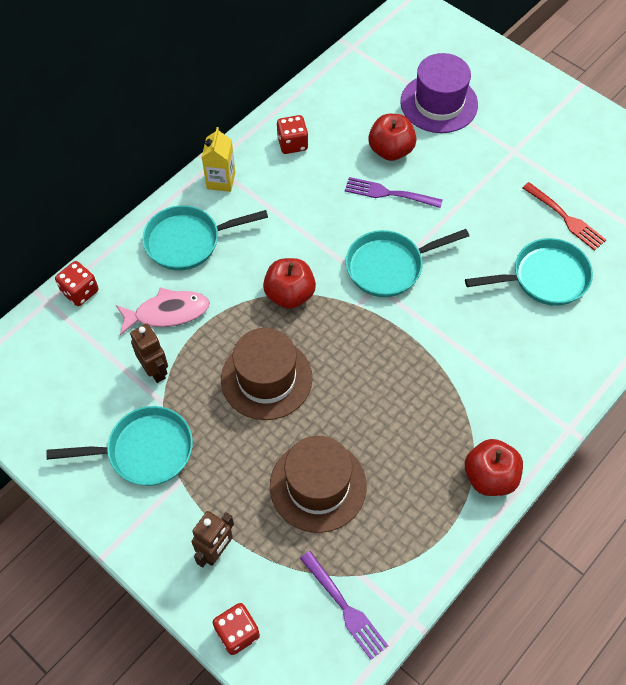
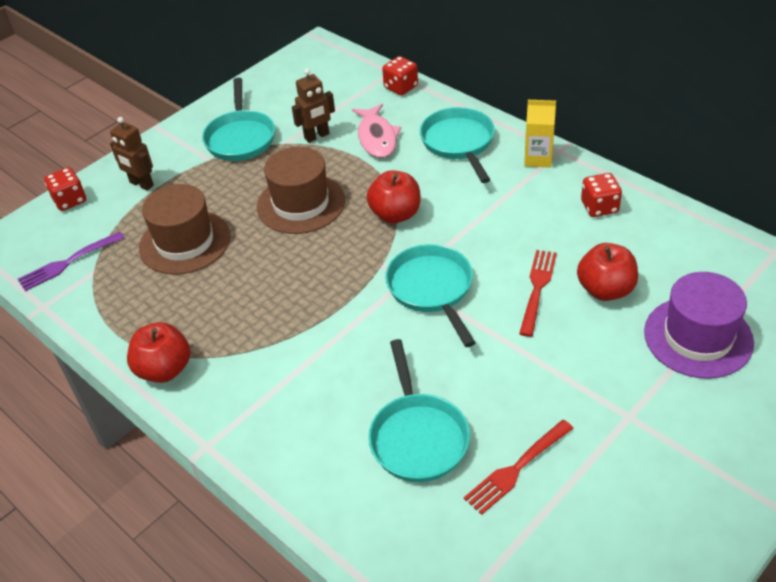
camera: 95 degrees right, 15 degrees down
(389, 193) = (537, 289): purple fork -> red fork

